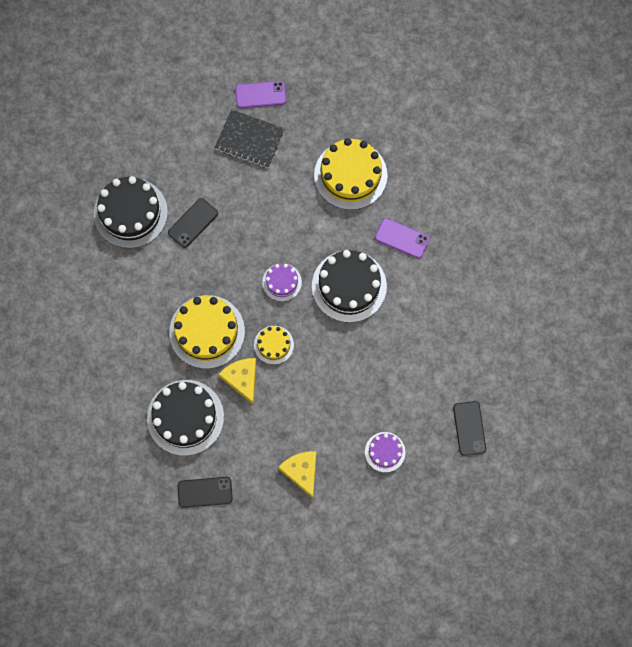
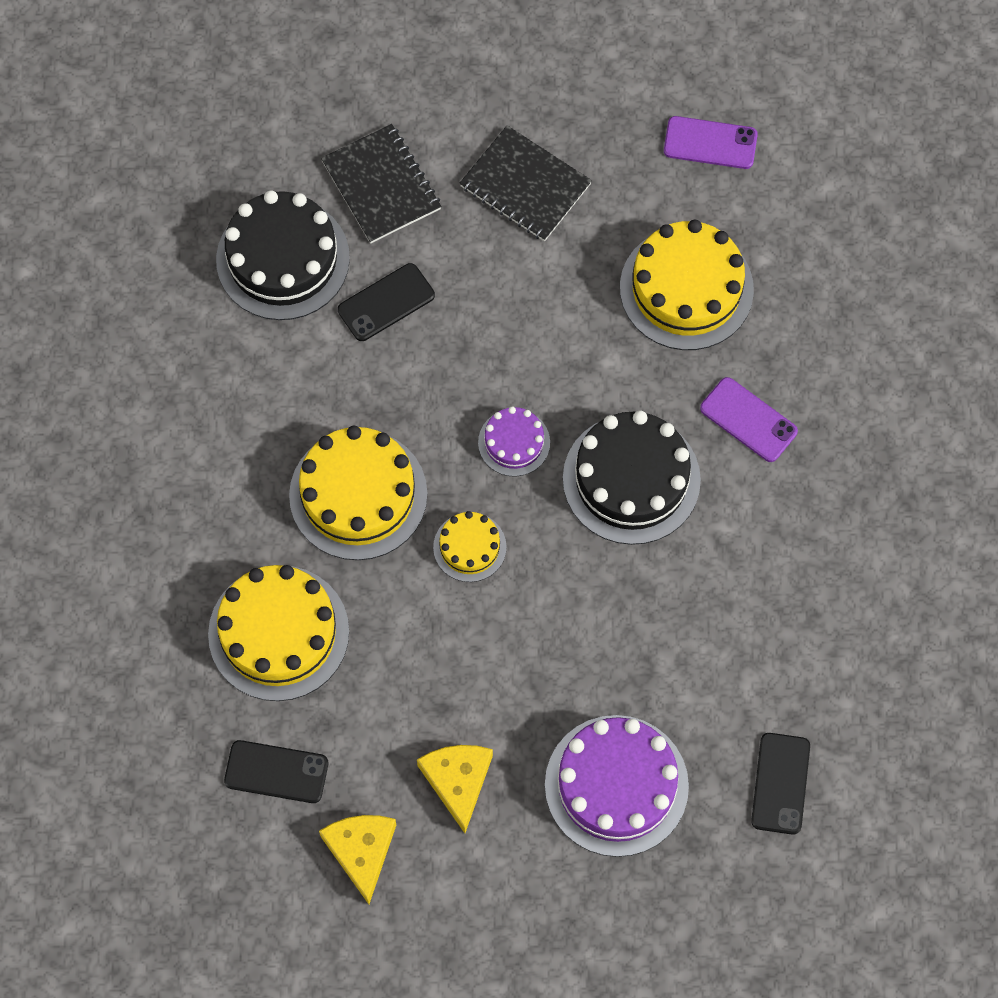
camera: 15 degrees right, 5 degrees down
(172, 159) = (381, 185): none -> black notebook
(185, 417) = (278, 633): black cake -> yellow cake
(242, 379) = (397, 592): yellow cheese -> yellow cheese (361, 851)
(260, 95) = (565, 114): purple phone -> purple phone (710, 143)
(385, 452) = (616, 785): purple cake -> purple cake, size x1.90

